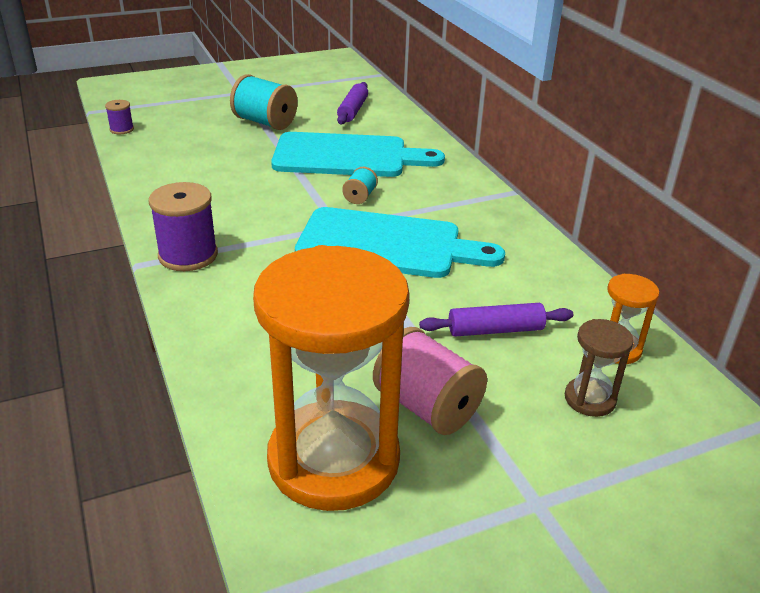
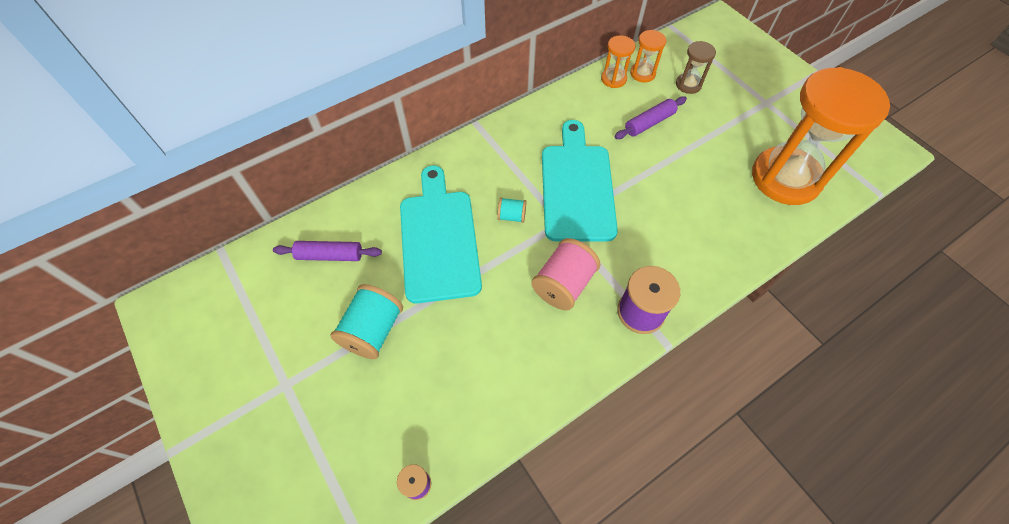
camera: 100 degrees left, 25 degrees up
(427, 407) = (728, 146): pink spool -> pink spool (563, 284)
(495, 330) = (649, 123): purple rolling pin -> purple rolling pin turned 75 degrees clockwise
(601, 314) = (613, 79): none -> orange hourglass

